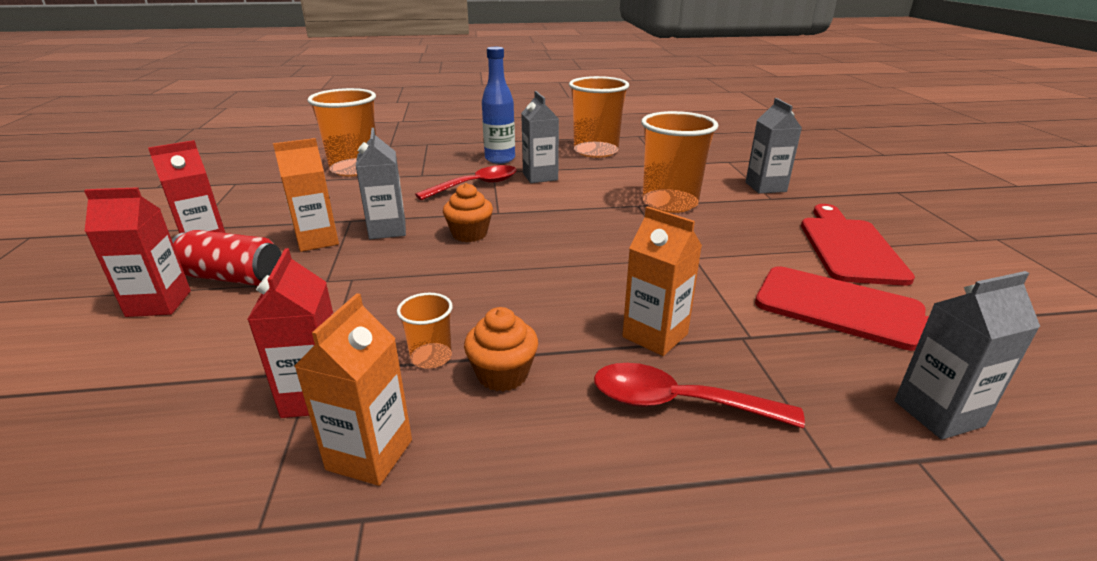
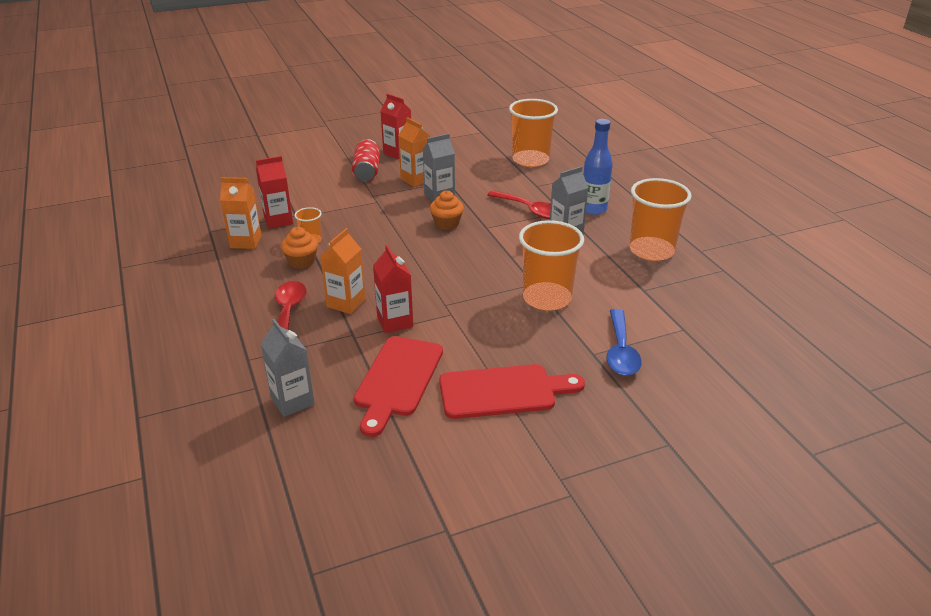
camera: 75 degrees right, 5 degrees up
(159, 303) = (338, 163): red carton -> red carton (395, 322)
(765, 187) = (621, 351): grey carton -> blue spoon

